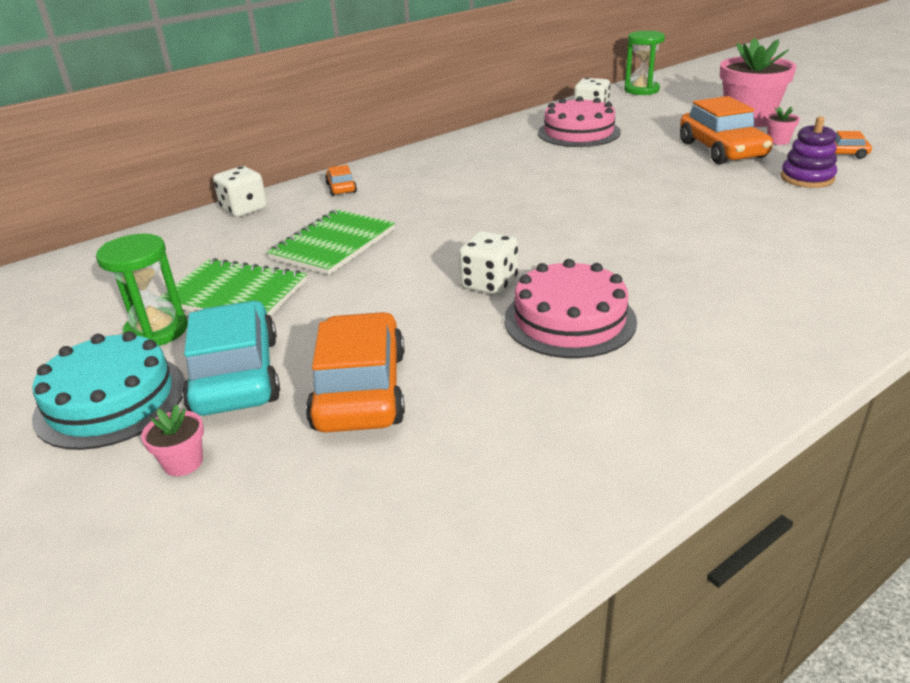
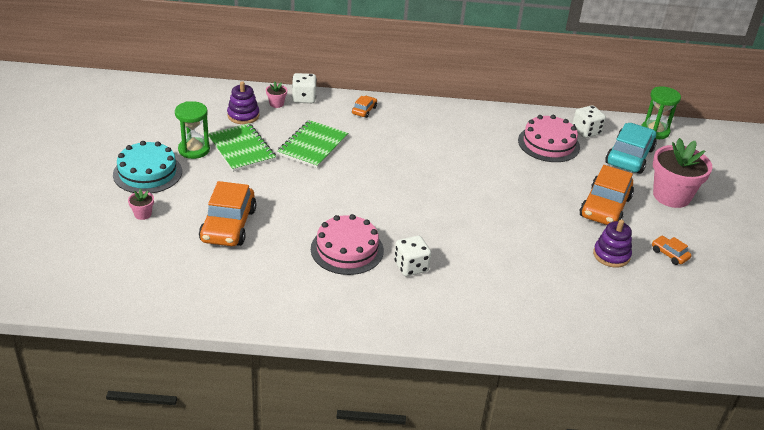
camera: 35 degrees right, 5 degrees up
(181, 260) = (243, 115): none -> purple stacking toy
(236, 375) = (196, 190): turquoise car -> turquoise car (629, 156)
(333, 244) = (313, 146): green notebook -> green notebook turned 45 degrees counterclockwise
(360, 390) = (228, 225): orange car -> orange car turned 150 degrees clockwise
(489, 284) = (344, 211): white dice -> white dice (411, 267)
(778, 141) = (653, 222): pink flower pot -> pink flower pot (276, 104)

